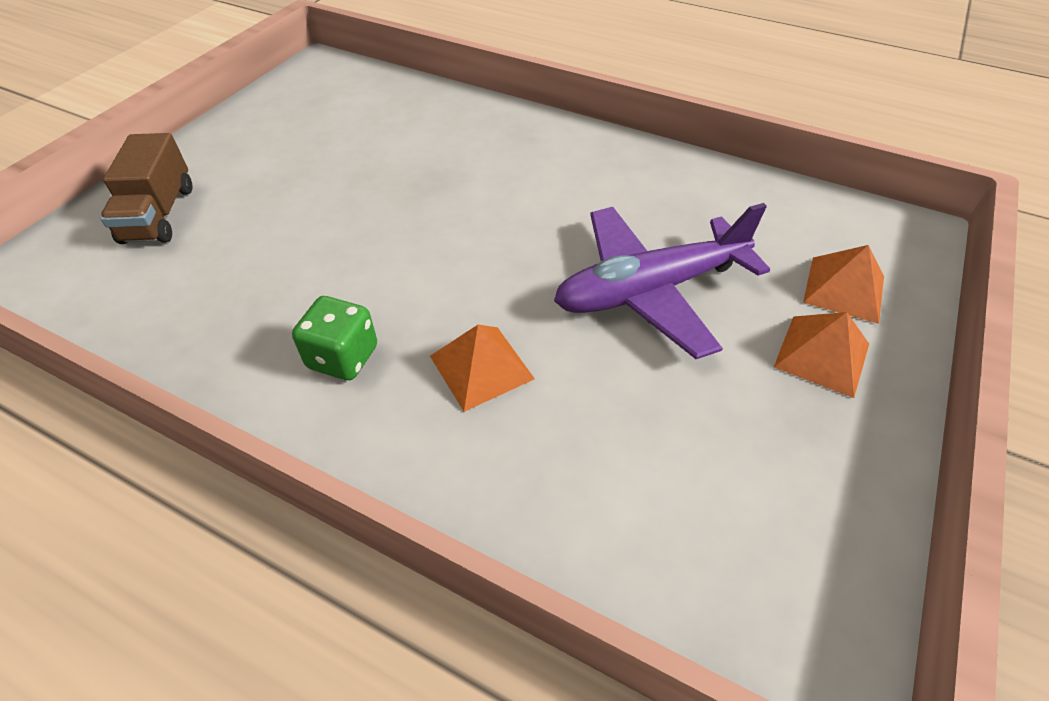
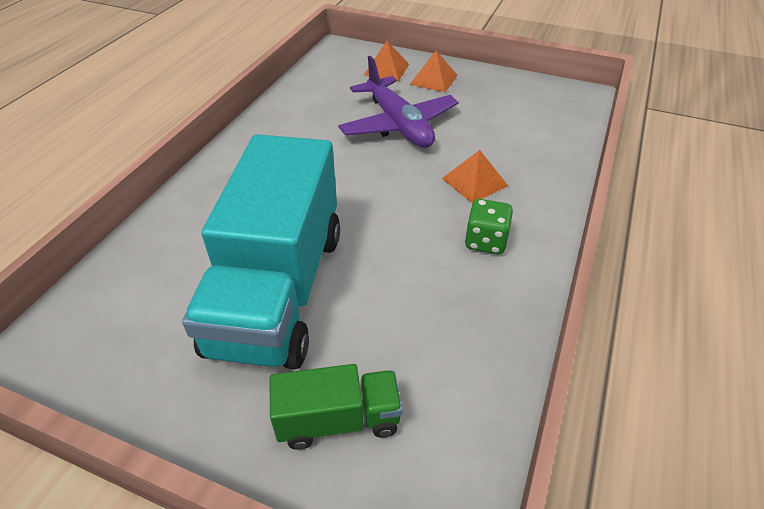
camera: 95 degrees left, 5 degrees down
(159, 214) = (338, 420): brown truck -> green truck
(332, 177) = (278, 289): none -> turquoise truck

